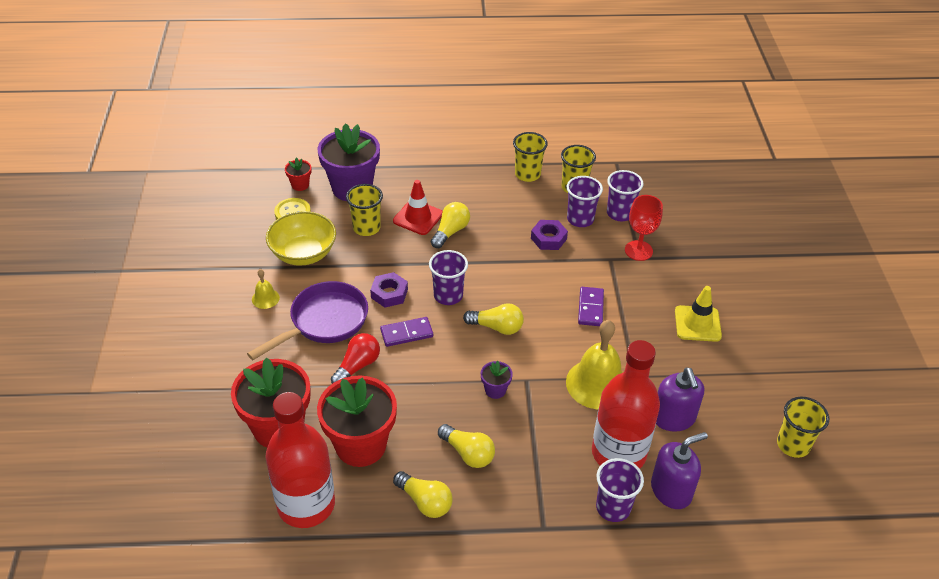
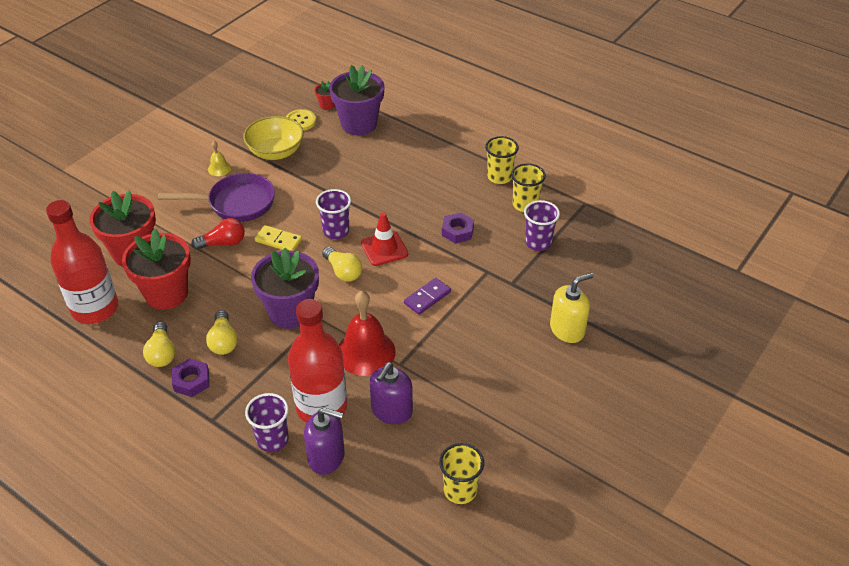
camera: 40 degrees right, 0 degrees up
(366, 228) = (336, 156): yellow cup -> none
(389, 293) = (299, 208): purple nut -> purple nut (191, 381)
(406, 333) = (278, 240): purple domino -> yellow domino
(418, 217) = (380, 167): red traffic cone -> red traffic cone (384, 248)
(450, 232) = (391, 189): yellow light bulb -> none
(495, 390) = (290, 312): purple flower pot -> purple flower pot, size x2.29
(580, 219) = (500, 230): purple cup -> none
(597, 384) = (366, 352): yellow bell -> red bell
(638, 250) = (518, 278): red goblet -> none
(697, 324) = (497, 357): yellow traffic cone -> none
(719, 270) = (567, 329): none -> yellow soap dispenser

